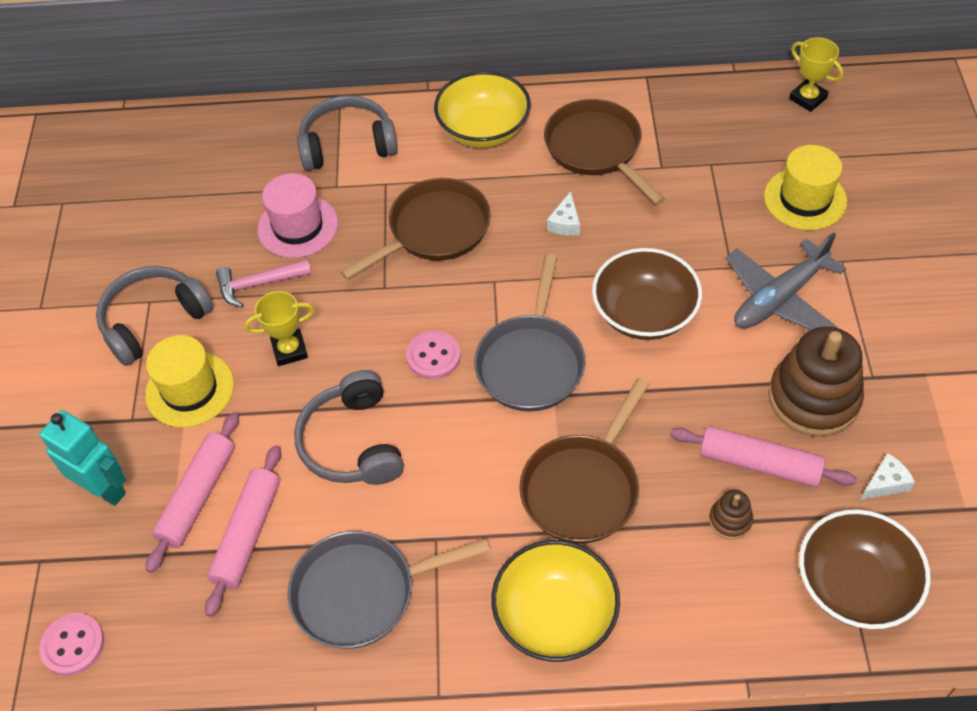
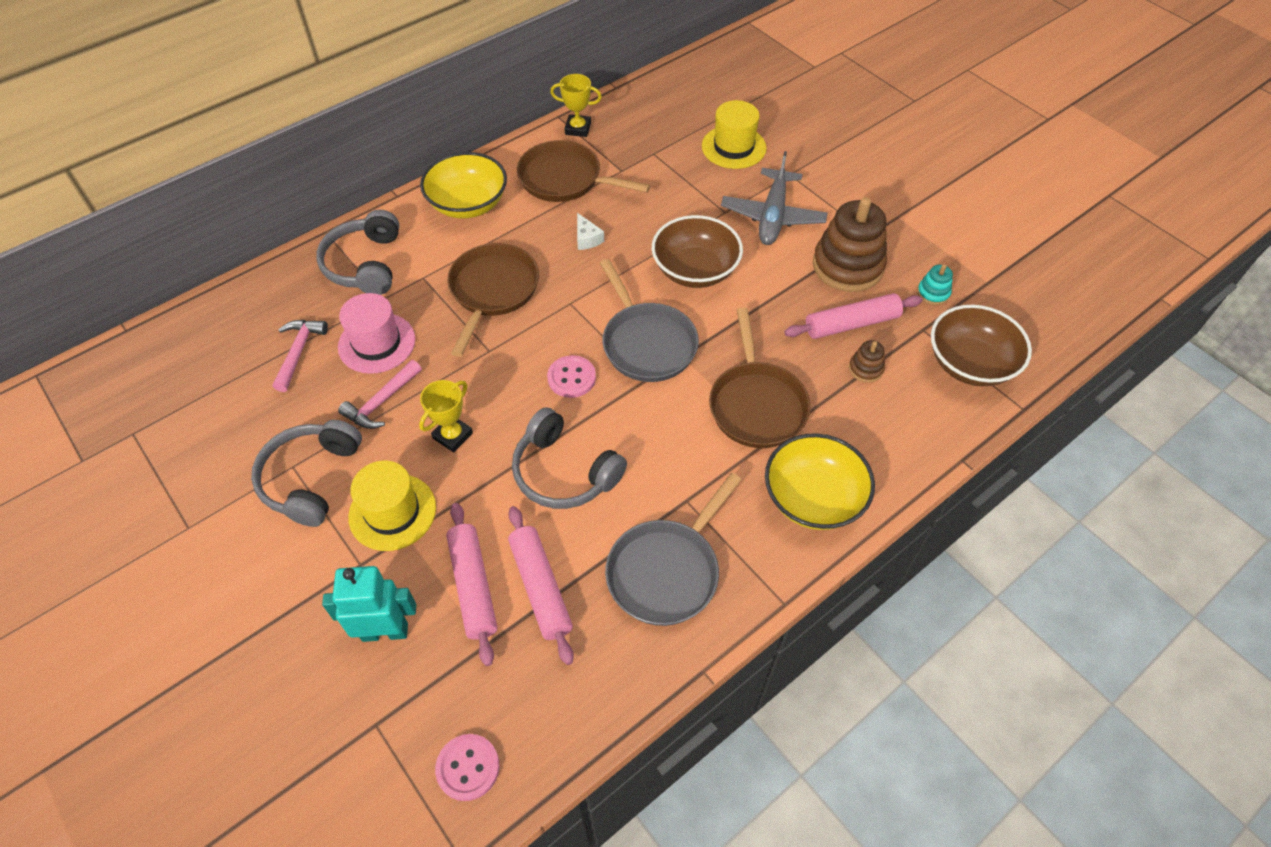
camera: 40 degrees left, 0 degrees up
(231, 200) = (299, 352): none -> pink hammer
(348, 145) = (365, 264): grey headphones -> grey headphones turned 45 degrees counterclockwise
(807, 98) = (680, 84): yellow trophy -> yellow trophy (578, 129)
(885, 483) = (933, 293): white cheese -> turquoise stacking toy

